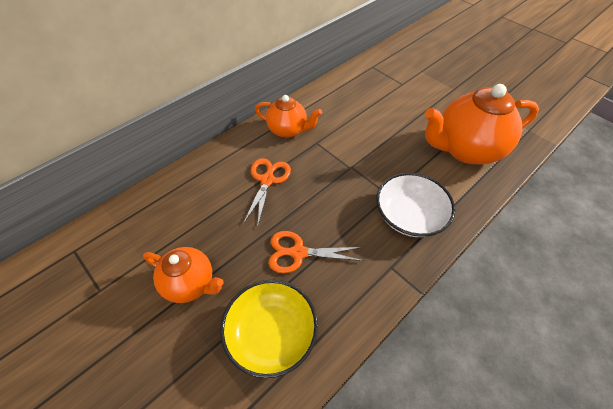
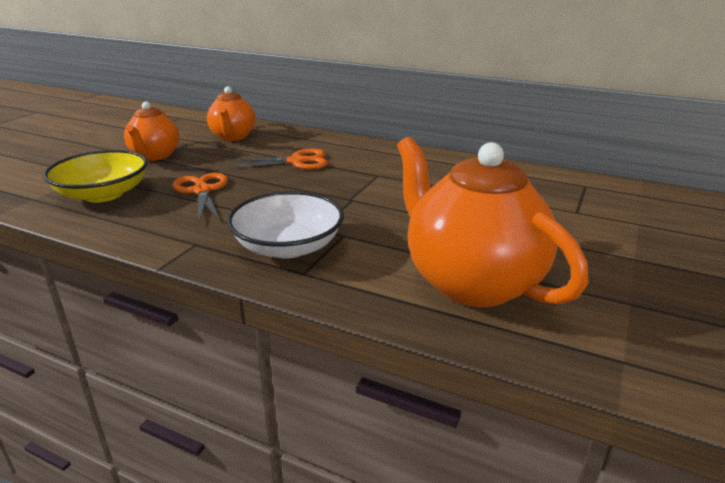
camera: 70 degrees right, 25 degrees down
(288, 130) = (384, 158): orange teapot -> orange teapot (233, 137)

